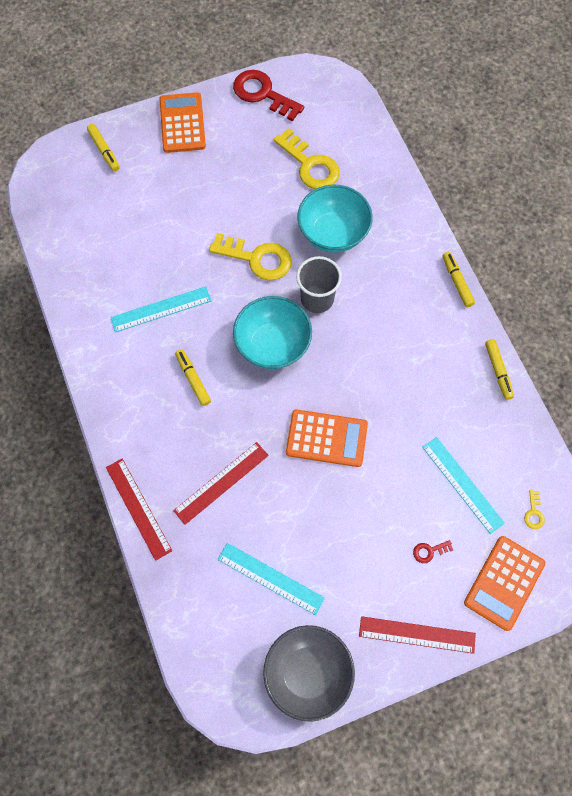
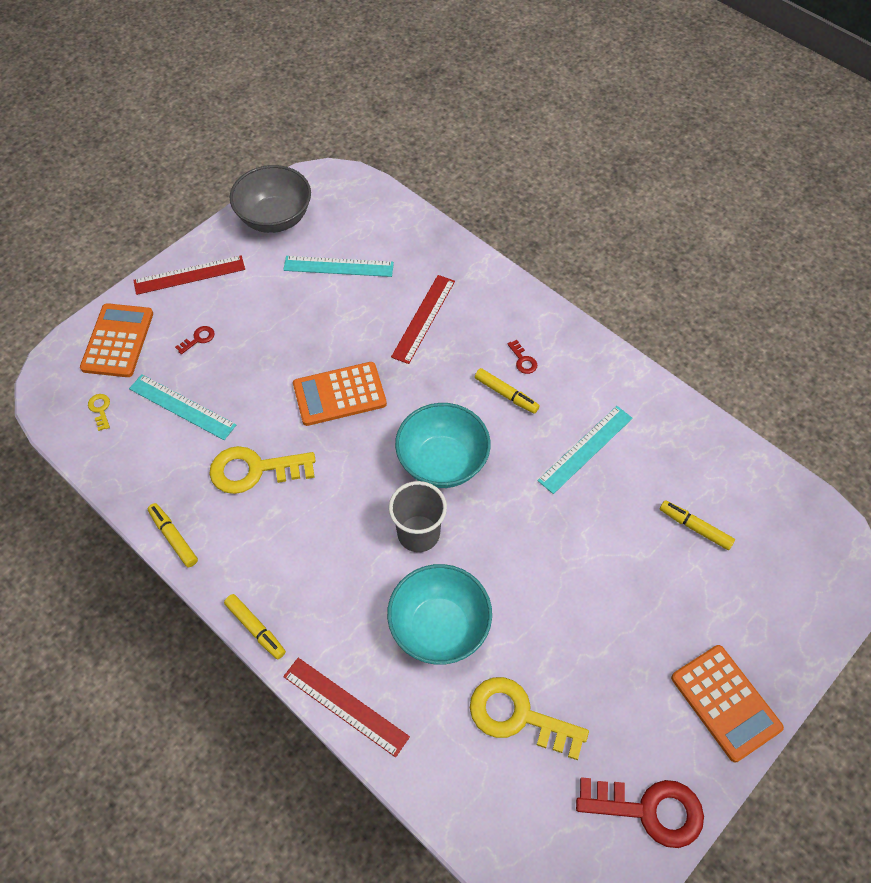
camera: 155 degrees right, 10 degrees down
(104, 151) = (792, 612): yellow marker -> yellow marker (695, 527)
(138, 508) = (487, 271): red ruler -> red ruler (345, 706)
(161, 404) = (523, 360): none -> red key
(257, 258) = (514, 552): yellow key -> yellow key (254, 470)

